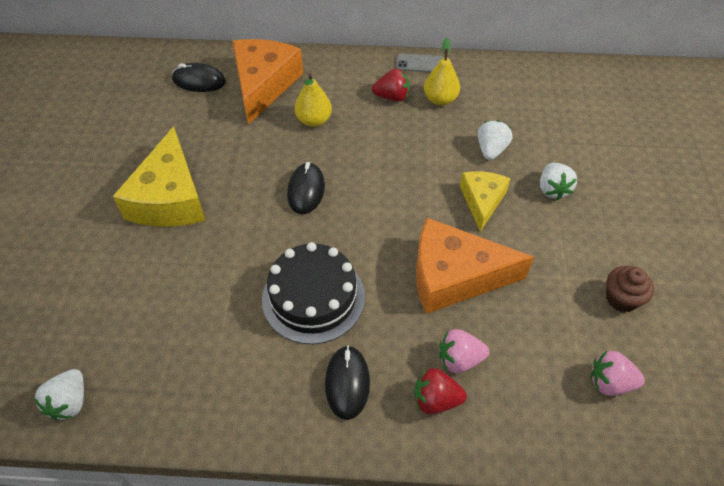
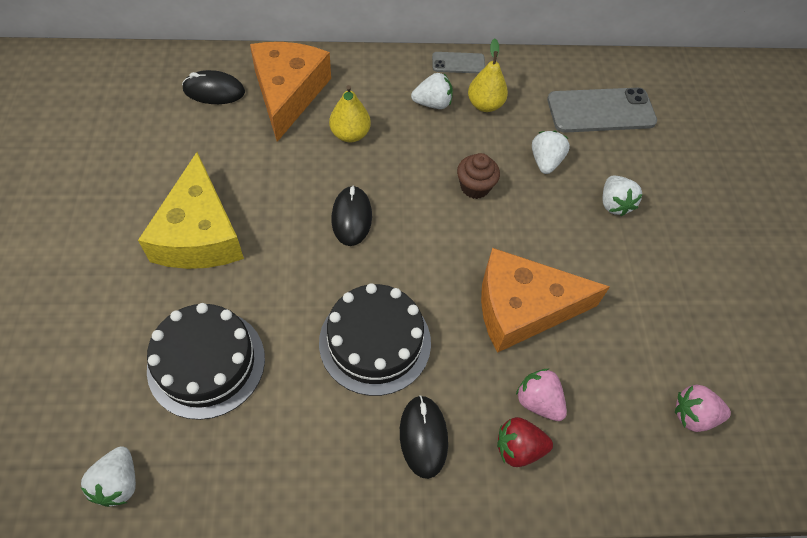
camera: 10 degrees left, 5 degrees up
(160, 306) = (206, 363): none -> black cake
(392, 97) = (432, 103): red strawberry -> white strawberry
(459, 359) = (538, 401): pink strawberry -> pink strawberry turned 60 degrees clockwise
(482, 201) = (542, 221): yellow cheese -> none
(549, 108) = (601, 111): none -> grey phone
(621, 299) = (696, 323): brown cupcake -> brown cupcake (475, 187)

